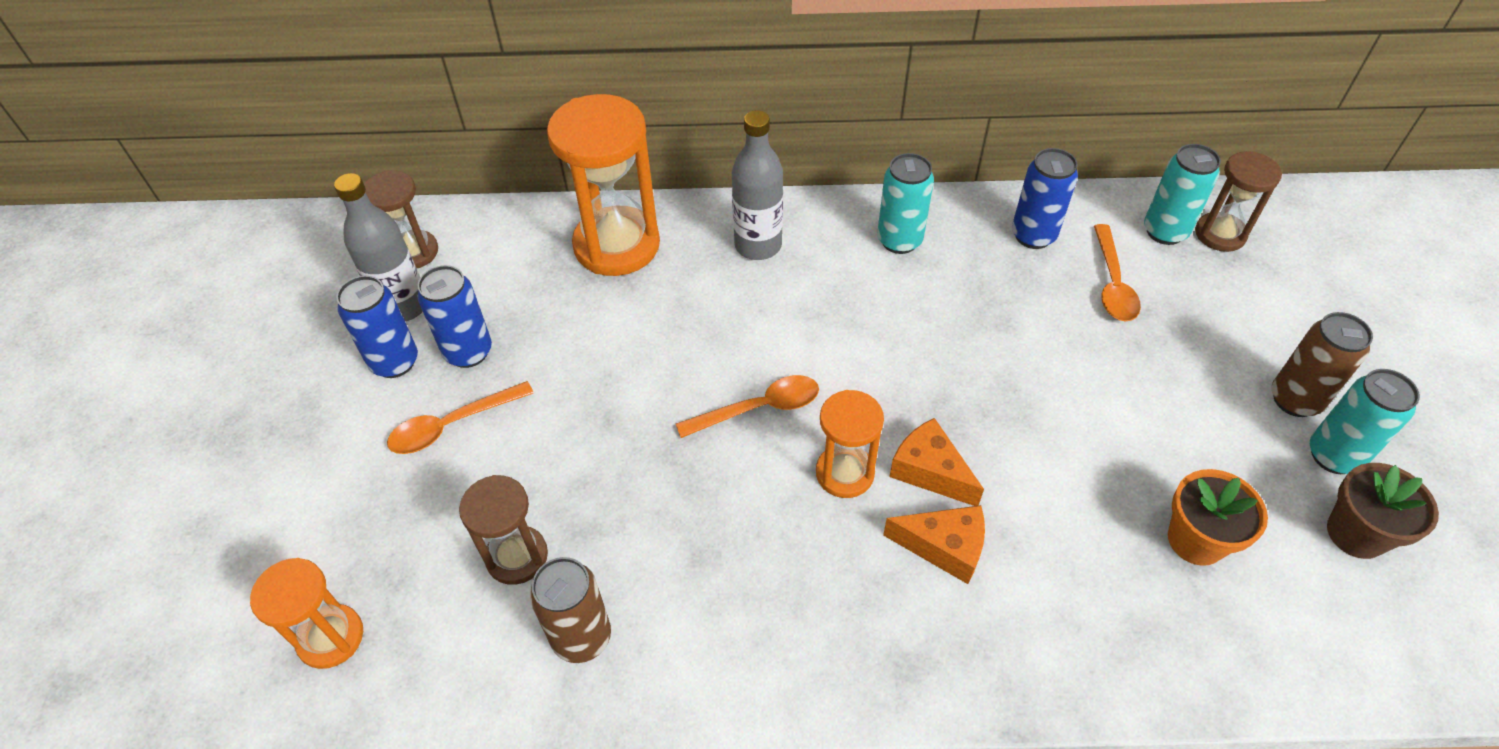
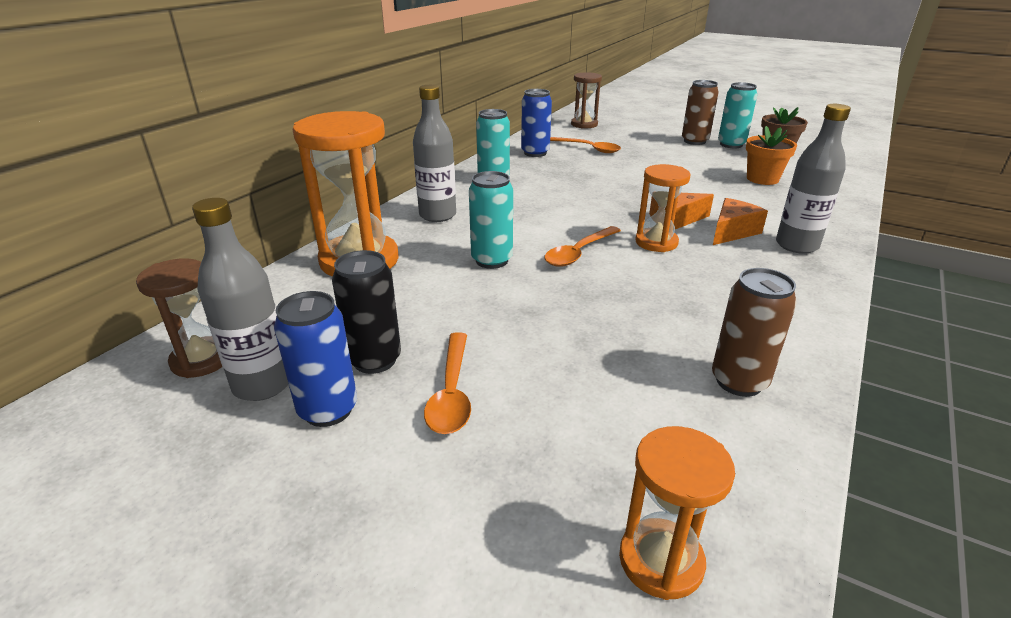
camera: 60 degrees left, 20 degrees down
(468, 352) = (375, 360): blue can -> black can
(517, 556) = (635, 394): brown hourglass -> none
(759, 408) = (578, 253): orange spoon -> orange spoon turned 150 degrees counterclockwise
(958, 635) = (796, 245): none -> grey bottle
(1165, 231) = (569, 131): turquoise can -> turquoise can (492, 260)

